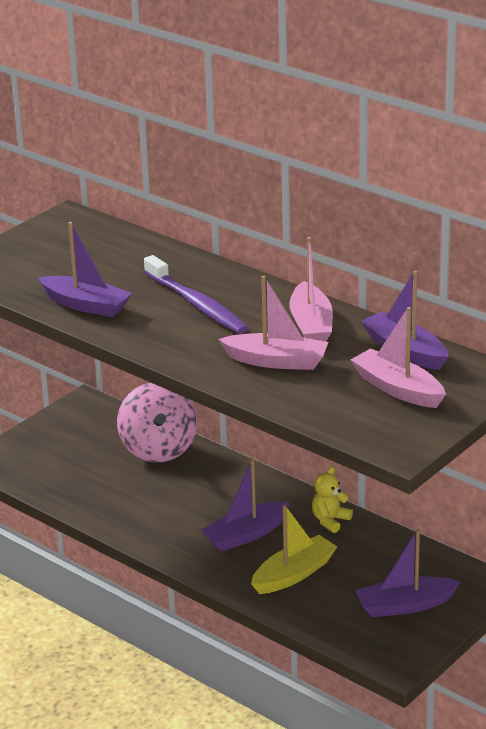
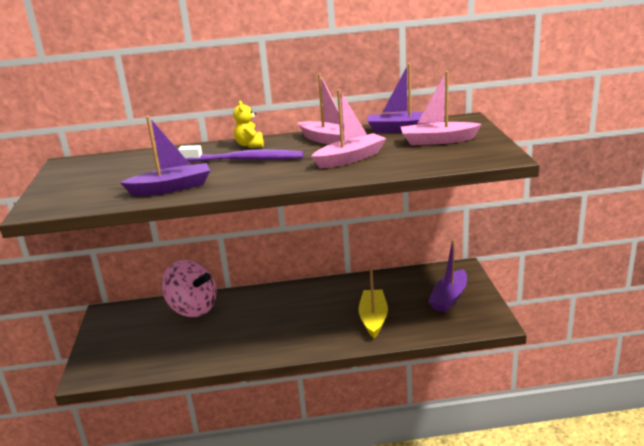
camera: 45 degrees left, 5 degrees down
(246, 535) = (315, 317): purple boat -> none
(330, 521) = (345, 286): yellow teddy bear -> yellow teddy bear (250, 145)

